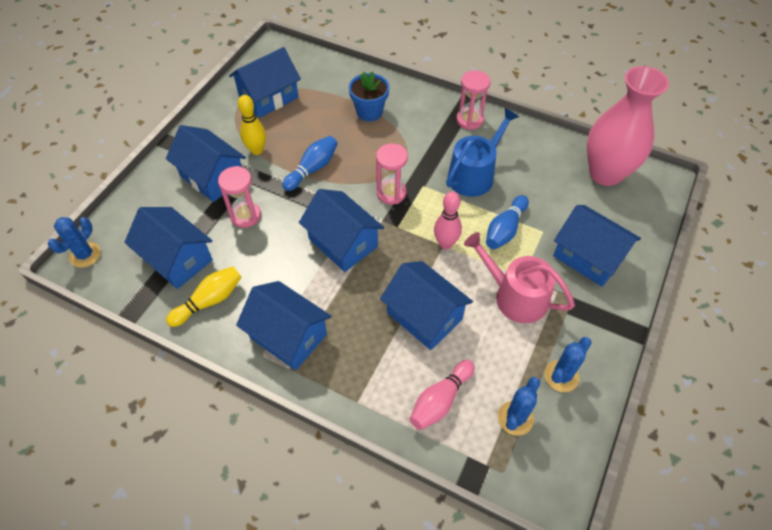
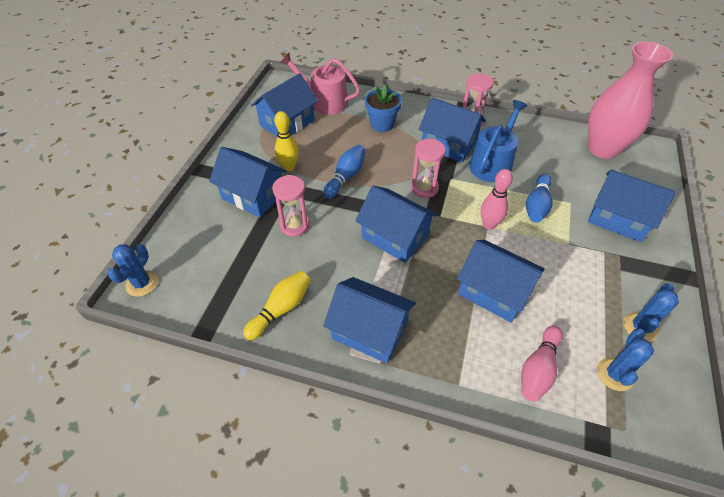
camera: 10 degrees left, 5 degrees down
(177, 259) = (238, 274): blue house -> blue house (448, 144)
(515, 296) = (568, 261): pink watering can -> pink watering can (324, 101)

